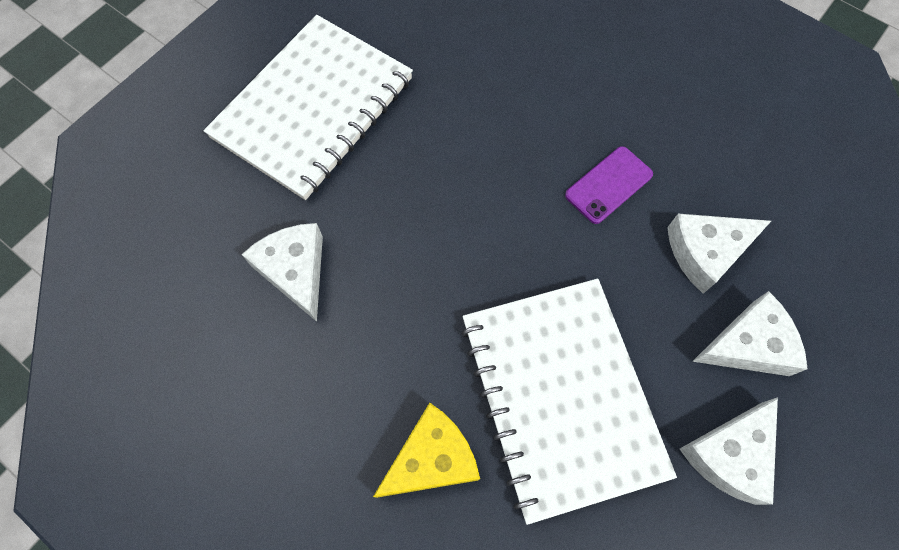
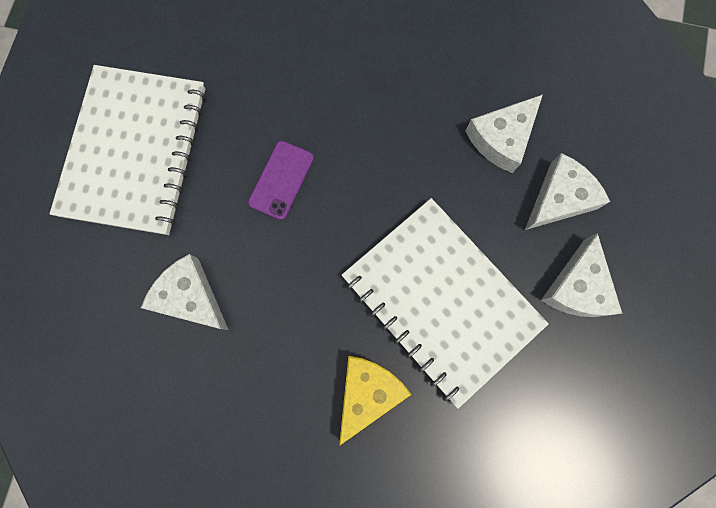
camera: 25 degrees left, 10 degrees up
(608, 185) = (406, 115): purple phone -> purple phone (281, 180)

